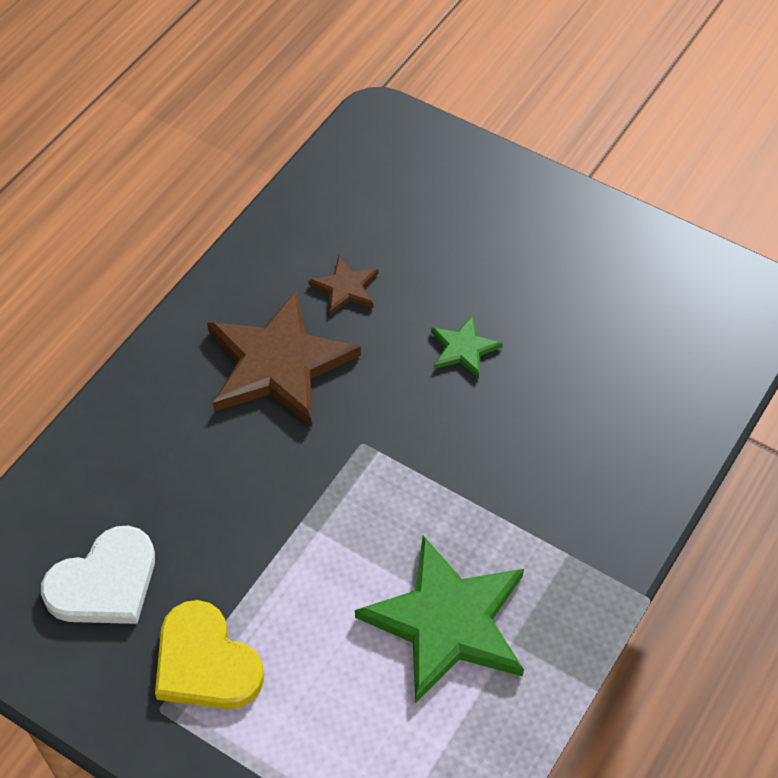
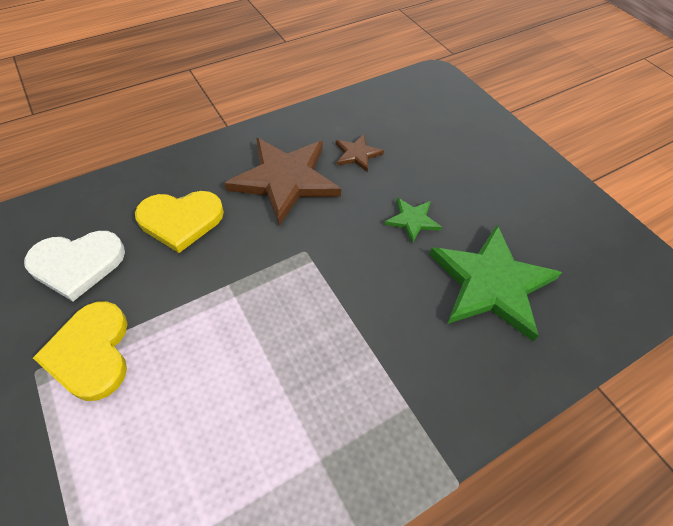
camera: 25 degrees right, 0 degrees up
(187, 474) = (181, 220): none -> yellow heart
(447, 621) = (280, 414): green star -> green star (491, 283)

